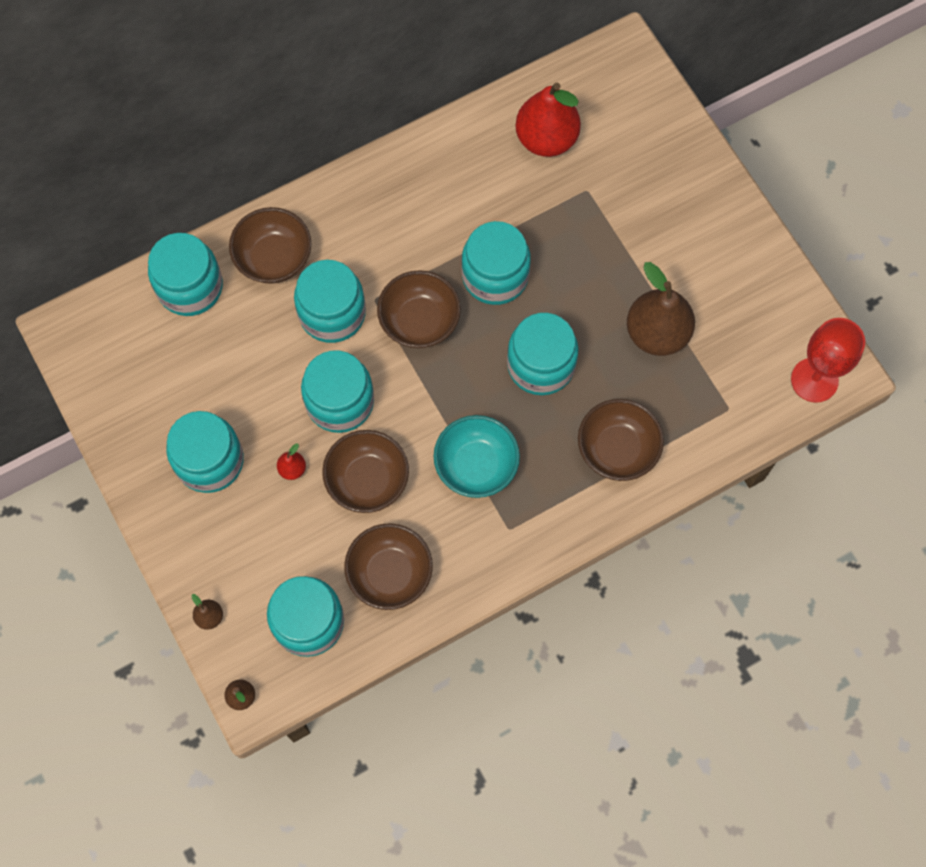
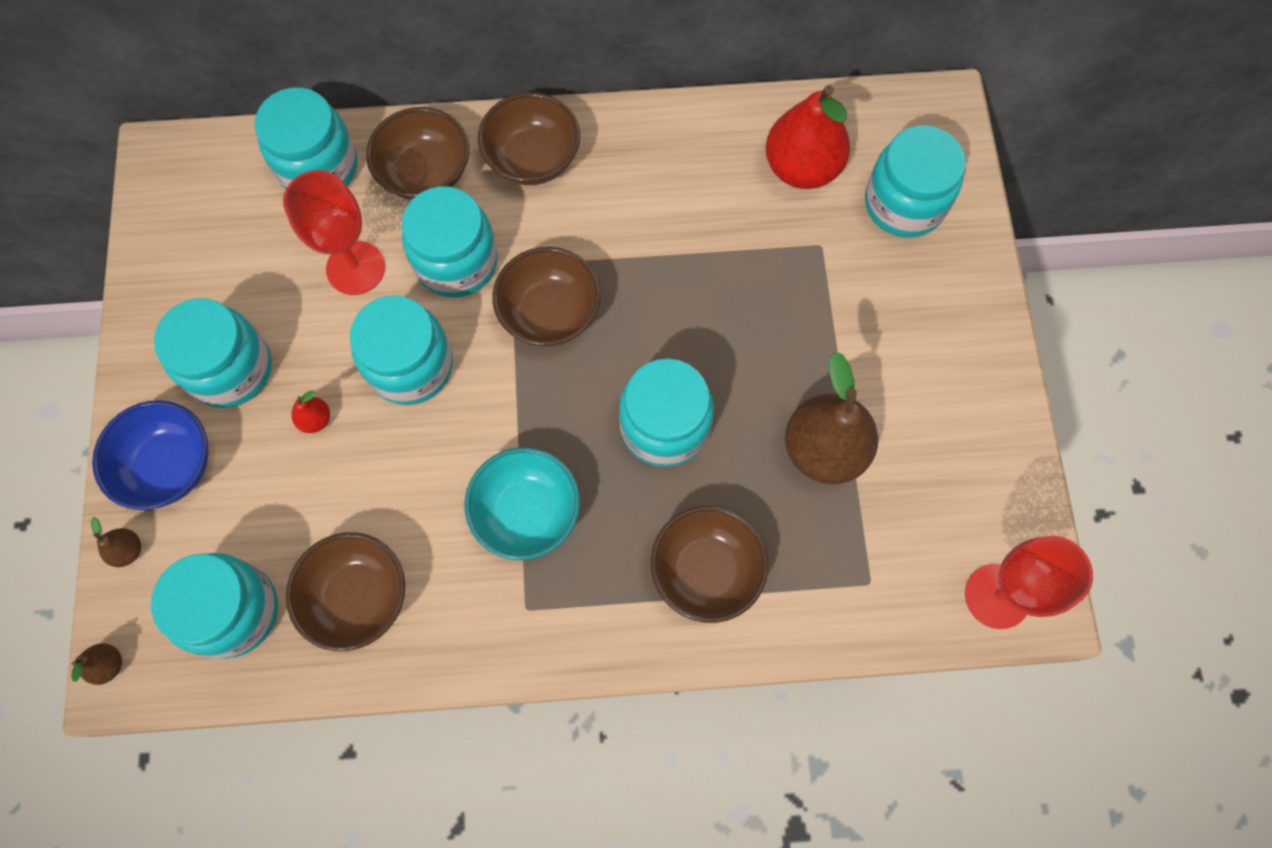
camera: 25 degrees right, 0 degrees up
(205, 547) = (170, 466): none -> blue bowl
(260, 350) = (355, 268): none -> red goblet
(367, 480) = (392, 472): brown bowl -> brown bowl (532, 159)
(495, 276) = (663, 298): turquoise jar -> turquoise jar (904, 203)

